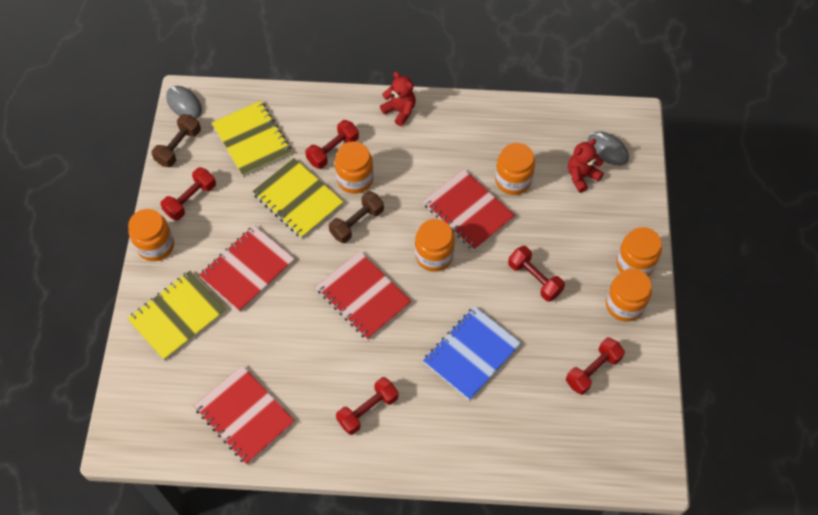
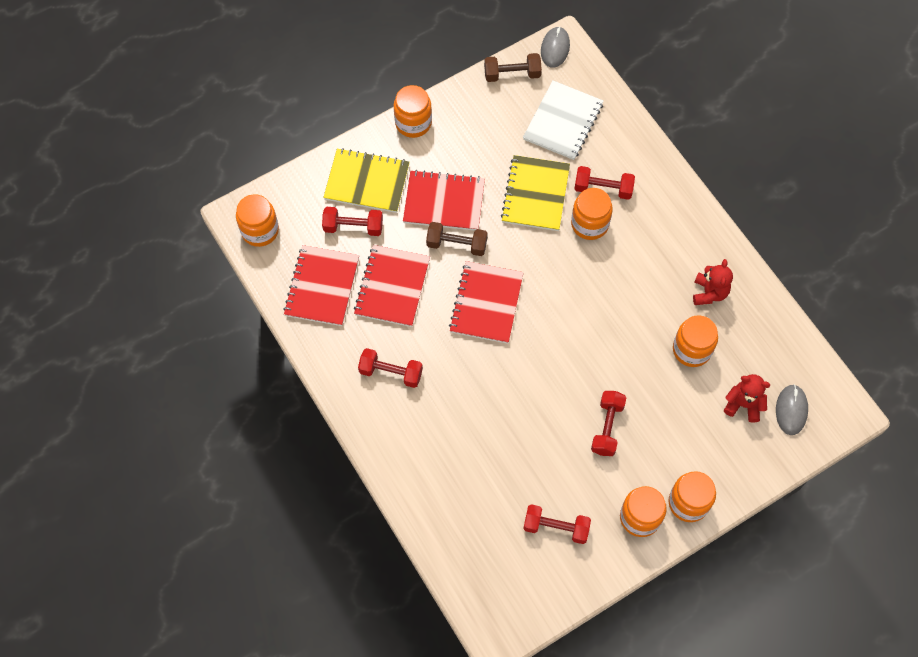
camera: 55 degrees right, 5 degrees up
(190, 200) = (472, 117): red dumbbell -> red dumbbell (353, 227)
(252, 140) = (563, 121): yellow notebook -> white notebook
(357, 223) = (549, 253): brown dumbbell -> brown dumbbell (456, 244)
(400, 111) = (686, 213): red teddy bear -> red teddy bear (709, 293)
(434, 255) = (566, 333): orange jar -> orange jar (260, 230)
(468, 211) = (631, 332): red notebook -> red notebook (392, 287)
(471, 354) = (498, 420): blue notebook -> none

